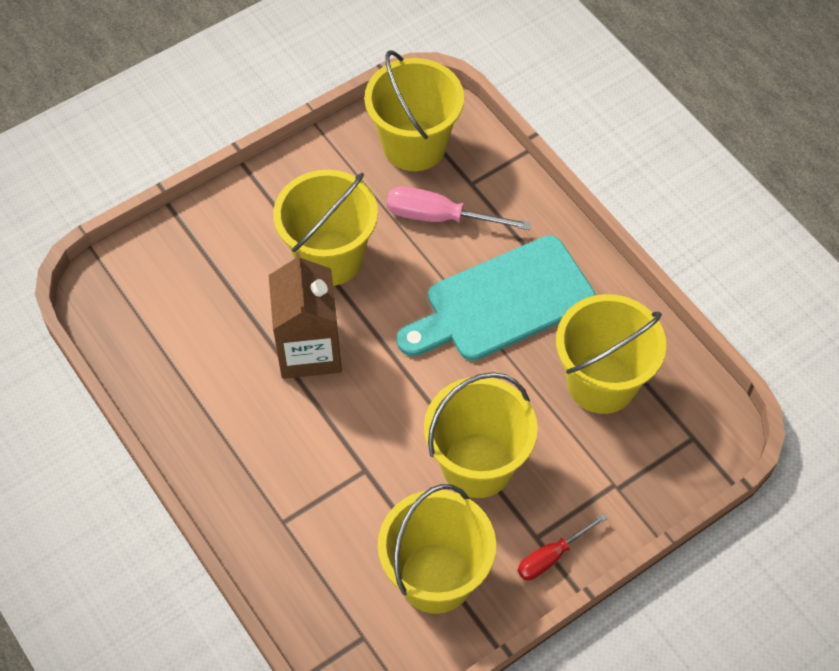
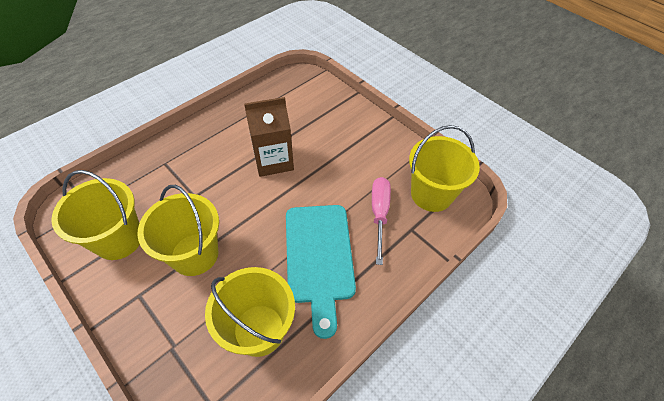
camera: 80 degrees right, 5 degrees down
(330, 257) = (337, 162): yellow bucket -> none
(502, 302) = (319, 257): turquoise cutting board -> turquoise cutting board turned 150 degrees counterclockwise
(551, 556) = (122, 306): red screwdriver -> none

